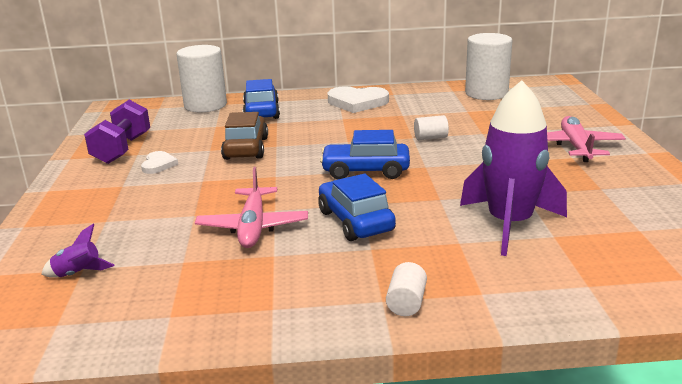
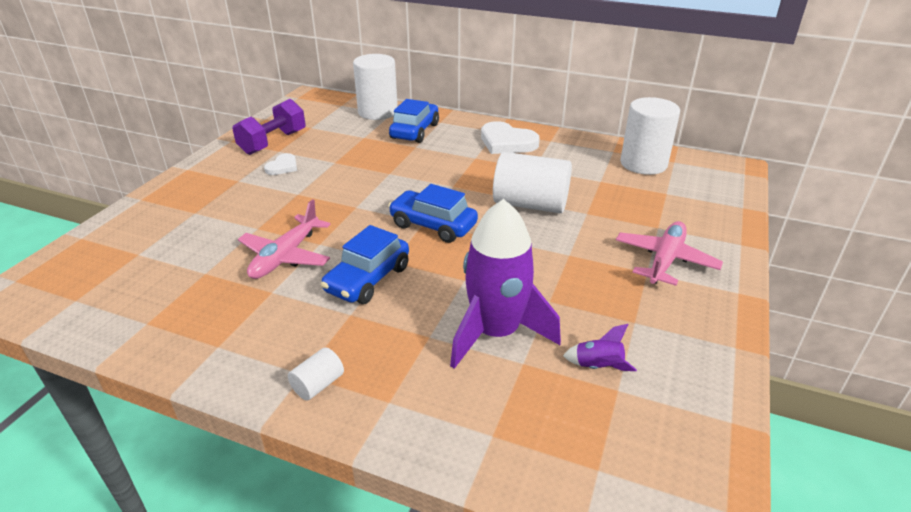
camera: 25 degrees right, 10 degrees up
(78, 274) = (130, 258): purple rocket -> purple rocket (598, 367)
(246, 148) = (363, 169): brown car -> none
(355, 221) = (368, 279): blue car -> blue car turned 150 degrees counterclockwise
(430, 138) = (530, 204): white cylinder -> white cylinder, size x2.21

